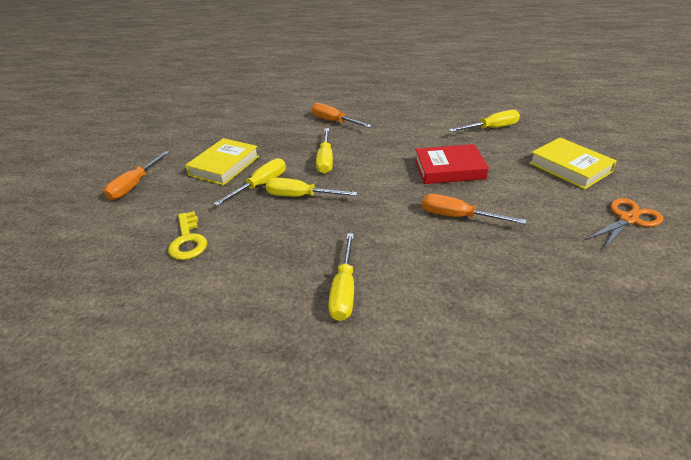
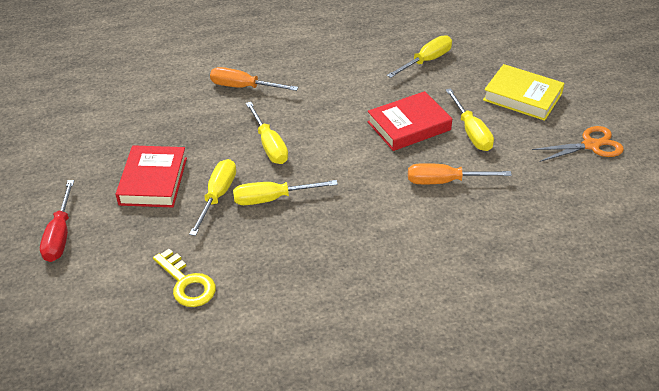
camera: 25 degrees left, 5 degrees up
(135, 185) = (60, 235): orange screwdriver -> red screwdriver
(224, 166) = (153, 181): yellow book -> red book
(344, 290) = (383, 288): yellow screwdriver -> yellow screwdriver (471, 132)
(628, 219) = (590, 145): orange scissors -> orange scissors turned 45 degrees clockwise

